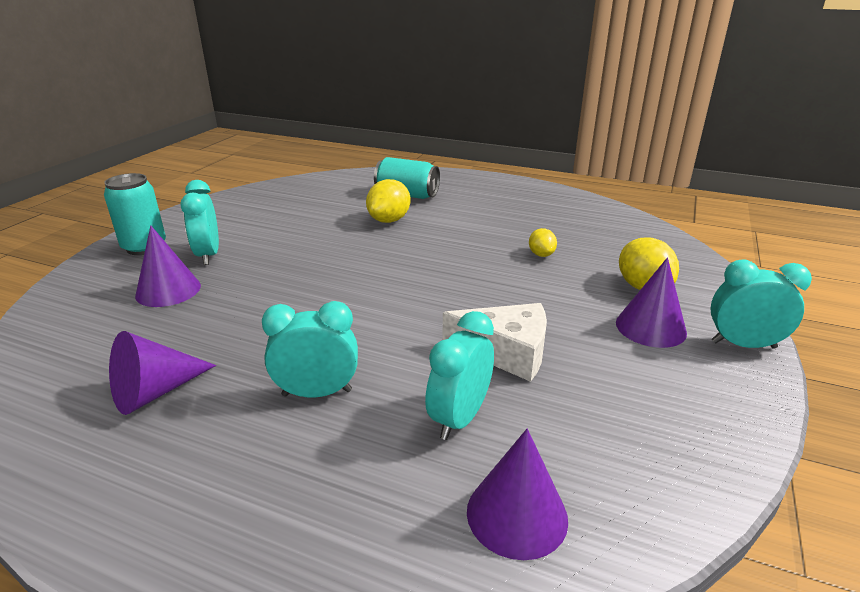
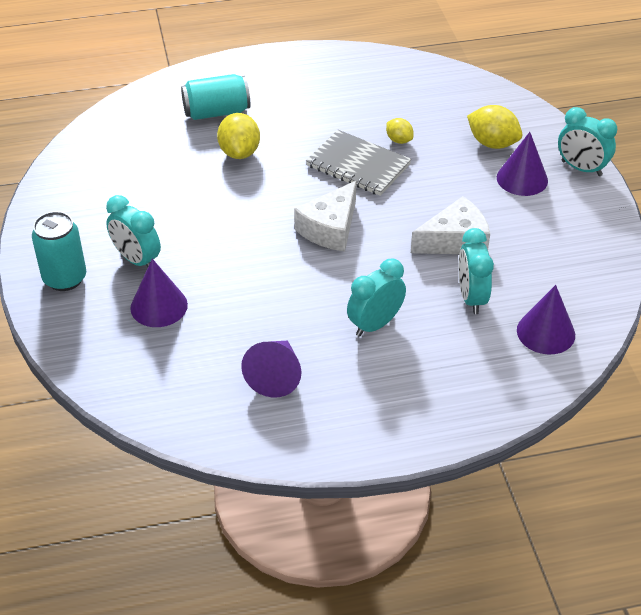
camera: 35 degrees left, 15 degrees up
(390, 293) = (330, 228): none -> white cheese
(479, 259) = (358, 165): none -> grey notebook
(743, 345) = (581, 168): turquoise clock -> turquoise clock turned 120 degrees counterclockwise

